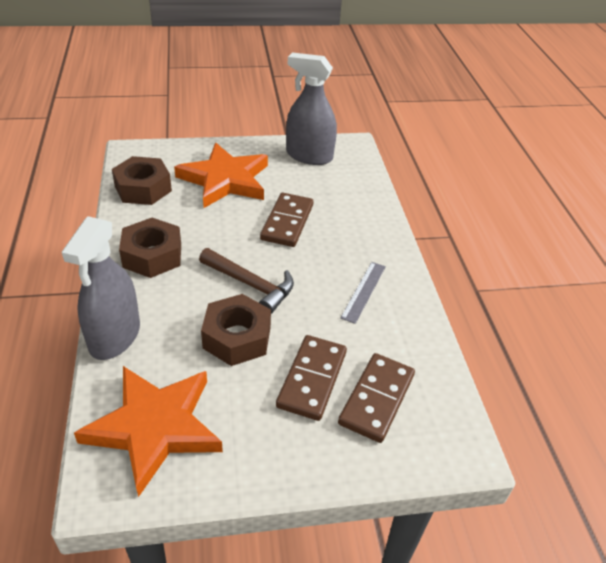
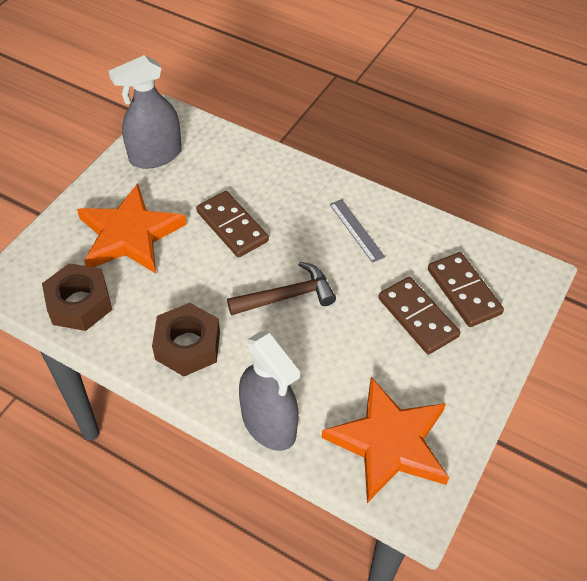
camera: 50 degrees left, 10 degrees up
(237, 337) = (339, 339): brown nut -> none

